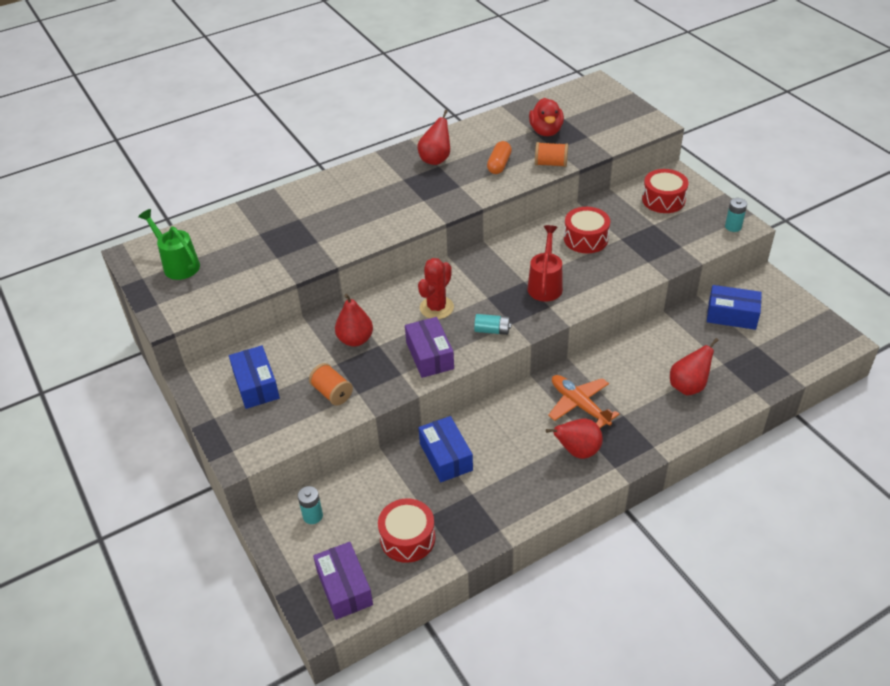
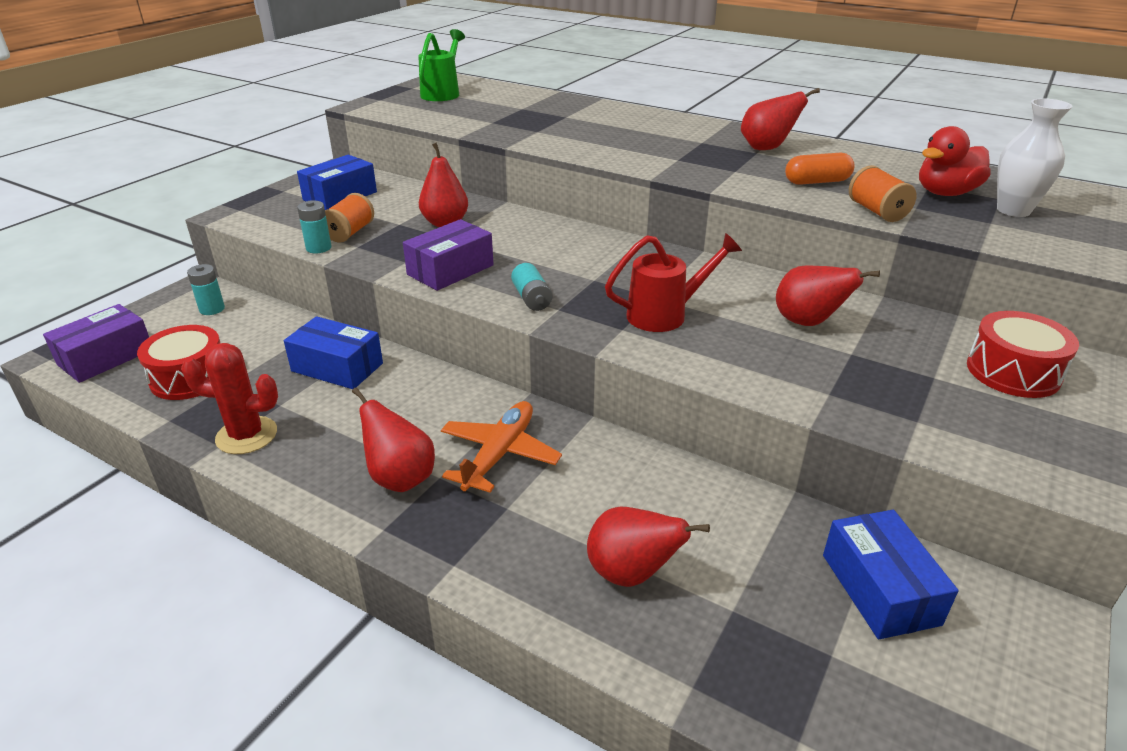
camera: 60 degrees right, 10 degrees down
(436, 308) = (541, 253): red cactus -> red cactus (246, 435)
(446, 457) = (337, 367): blue box -> blue box turned 75 degrees clockwise
(580, 123) = (1013, 210): none -> white vase
(586, 239) = (808, 322): red drum -> red pear
(733, 227) = (1066, 474): turquoise battery -> turquoise battery (318, 248)

